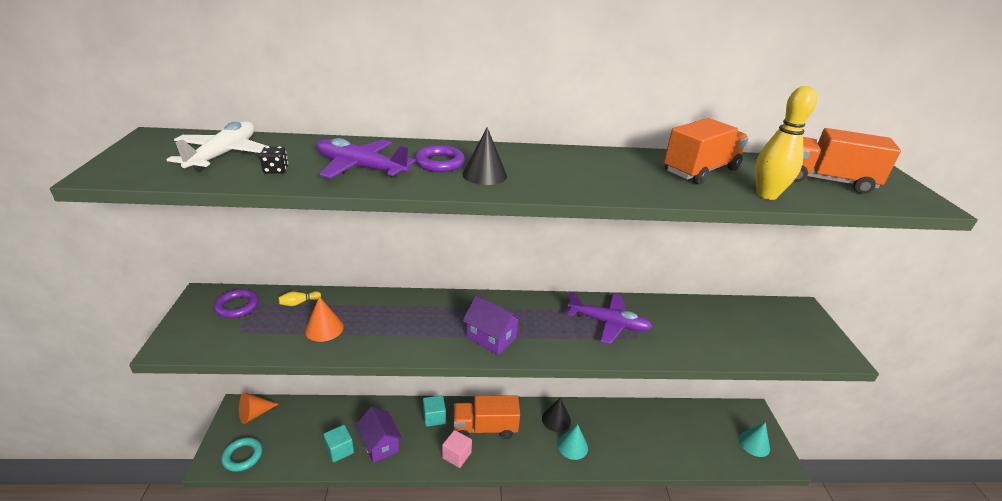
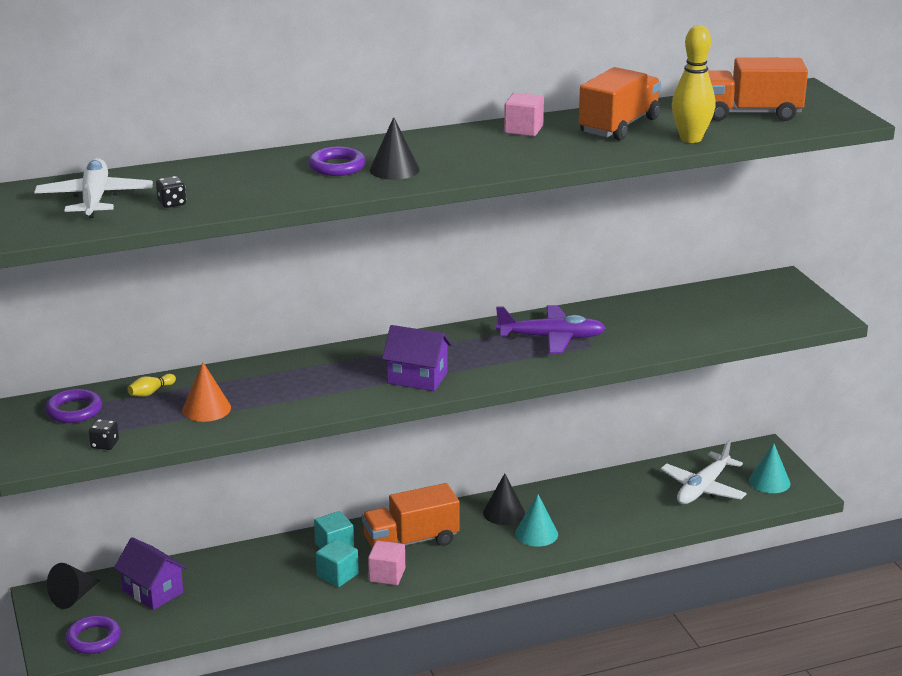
camera: 15 degrees left, 5 degrees down
(230, 345) = (105, 444): none -> black dice
(243, 456) = (93, 639): turquoise ring -> purple ring
(254, 414) = (73, 597): orange cone -> black cone
(339, 450) = (224, 604): turquoise cube -> turquoise cube (337, 575)
(360, 168) = (258, 186): purple plane -> none
(380, 444) = (276, 587): purple house -> purple house (153, 591)
(615, 159) = (523, 129): none -> pink cube
(703, 436) = (703, 488): none -> white plane

